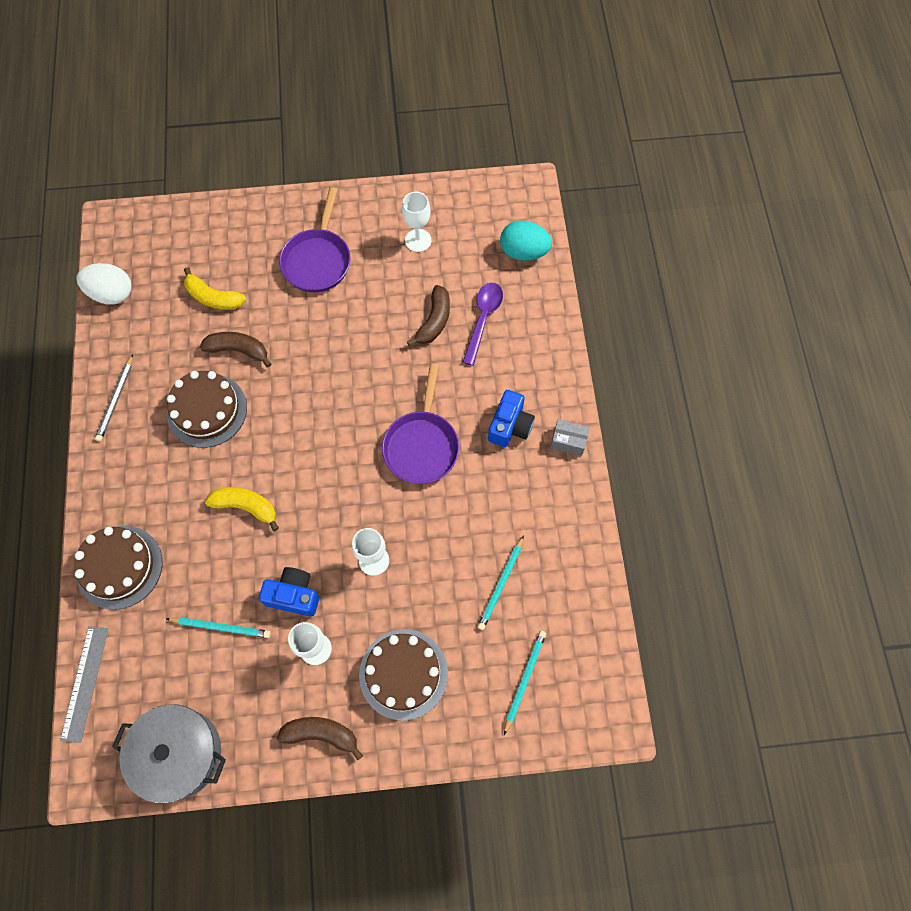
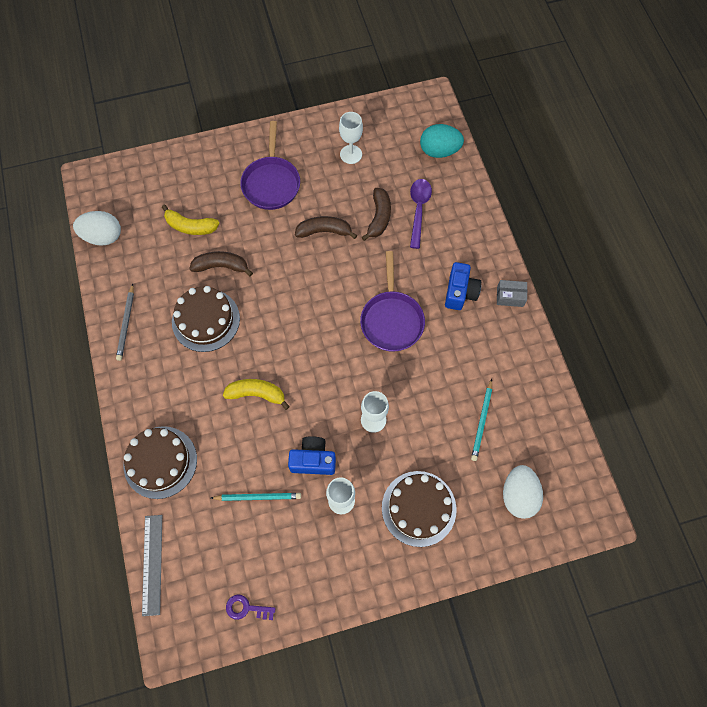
camera: 10 degrees left, 0 degrees up
(179, 754) = (246, 608): grey pot -> purple key
(321, 734) = (362, 570): brown banana -> brown banana (324, 231)
(524, 680) = (518, 495): turquoise pencil -> white egg

